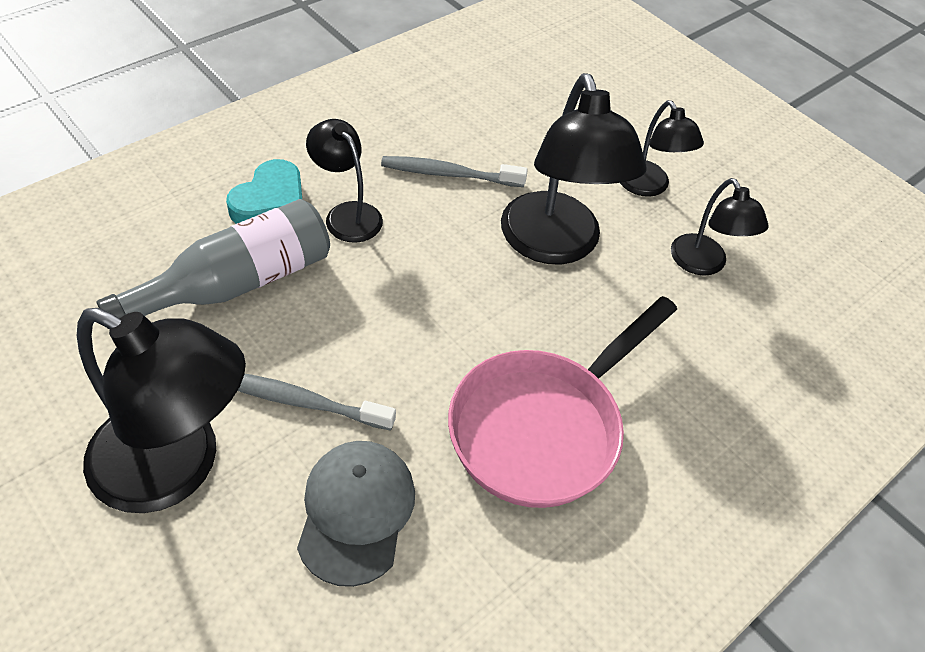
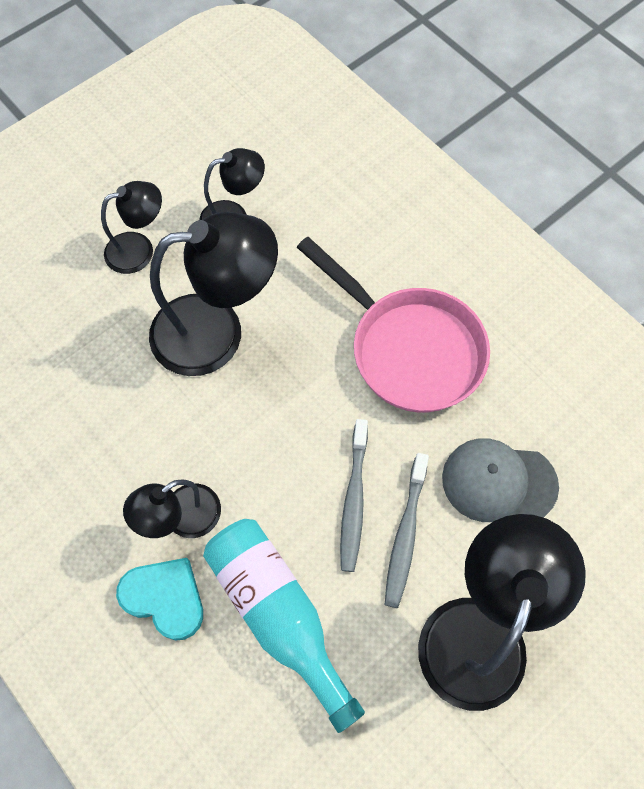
camera: 85 degrees left, 15 degrees up
(236, 284) = (279, 614): grey bottle -> turquoise bottle
(449, 174) = (123, 424): grey toothbrush -> grey toothbrush (354, 500)

